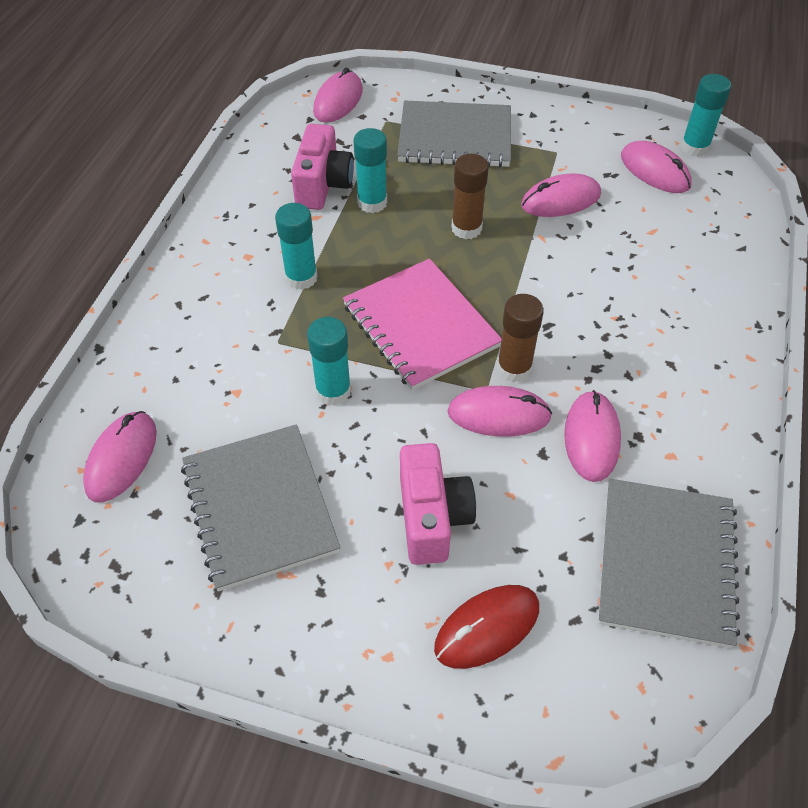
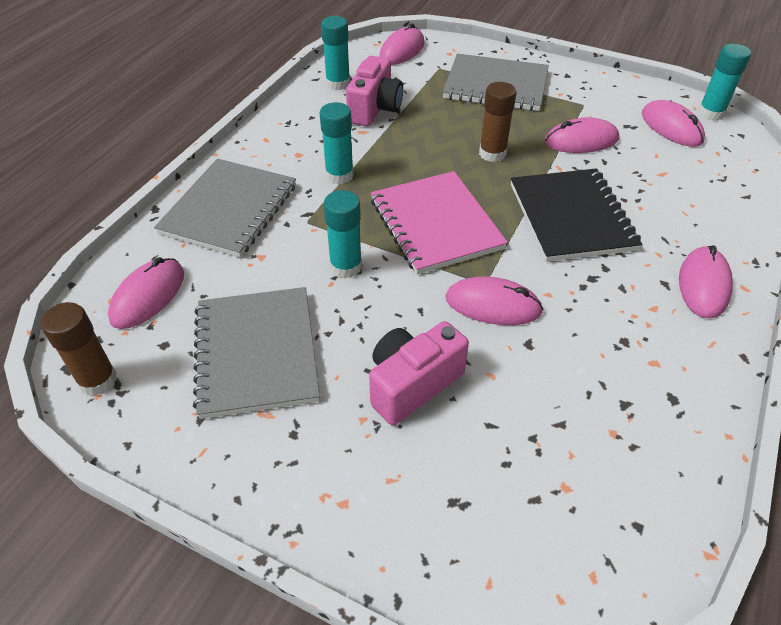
camera: 10 degrees right, 5 degrees down
(372, 203) = (414, 126): turquoise glue stick -> turquoise glue stick (338, 84)
(432, 517) = (412, 384): pink camera -> pink camera turned 135 degrees counterclockwise
(487, 628) = (445, 492): red mouse -> none
(514, 368) = (514, 268): brown glue stick -> brown glue stick (98, 380)
(564, 297) = (571, 217): none -> black notebook
(591, 438) = (578, 336): pink mouse -> pink mouse (703, 285)
(665, 563) = (635, 459): grey notebook -> grey notebook (229, 209)

